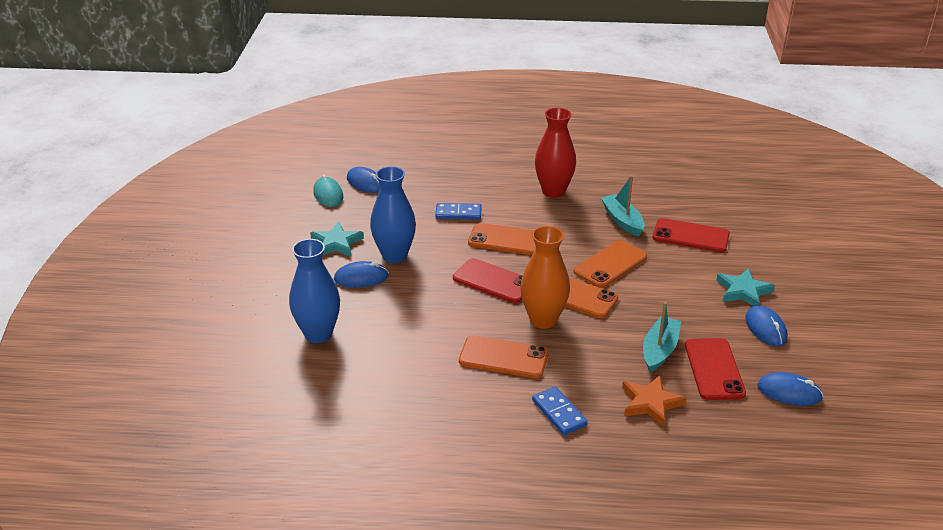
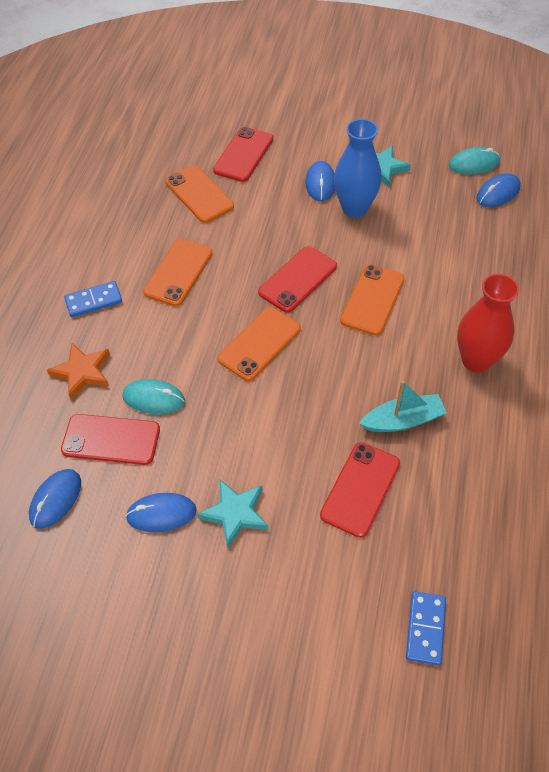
camera: 100 degrees right, 20 degrees up
(318, 334) = (243, 155): blue vase -> red phone
(458, 213) = (430, 264): blue domino -> blue domino (425, 629)
(543, 320) = (226, 310): orange vase -> none
(610, 264) = (311, 387): orange phone -> orange phone (199, 194)
(659, 350) = (153, 398): turquoise boat -> turquoise mouse

